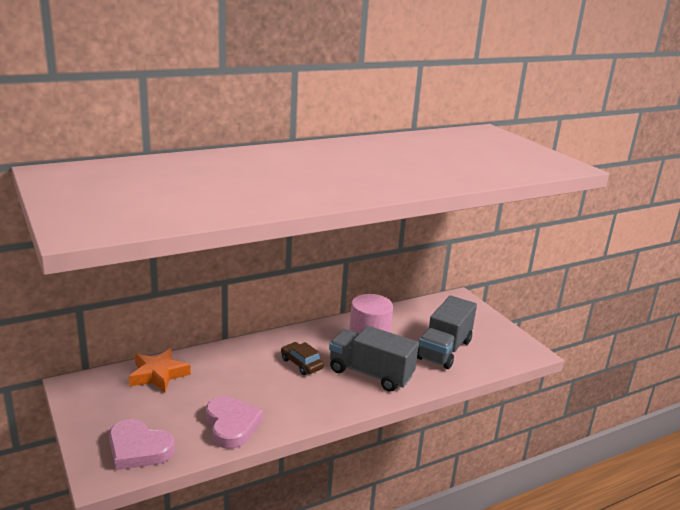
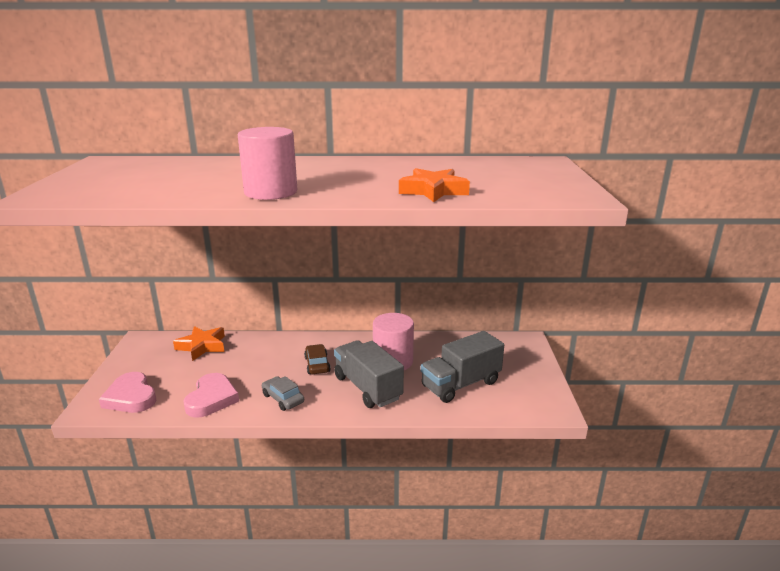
camera: 30 degrees right, 0 degrees up
(303, 405) = (283, 398): none -> grey car
(322, 192) = (271, 192): none -> pink cylinder
(455, 173) = (433, 191): none -> orange star

